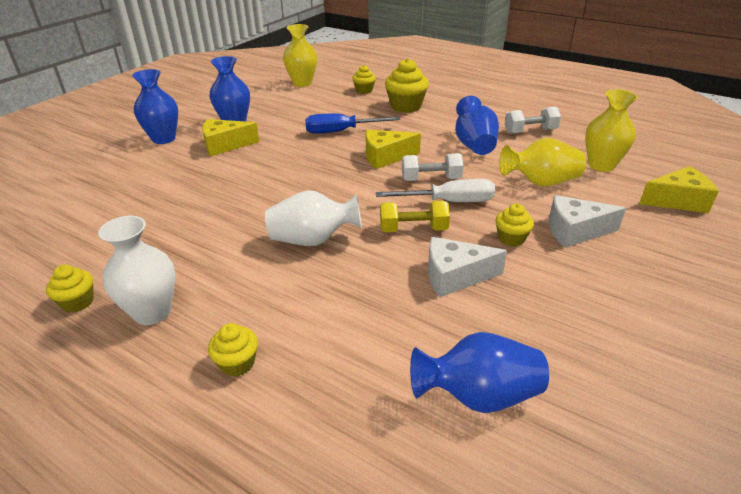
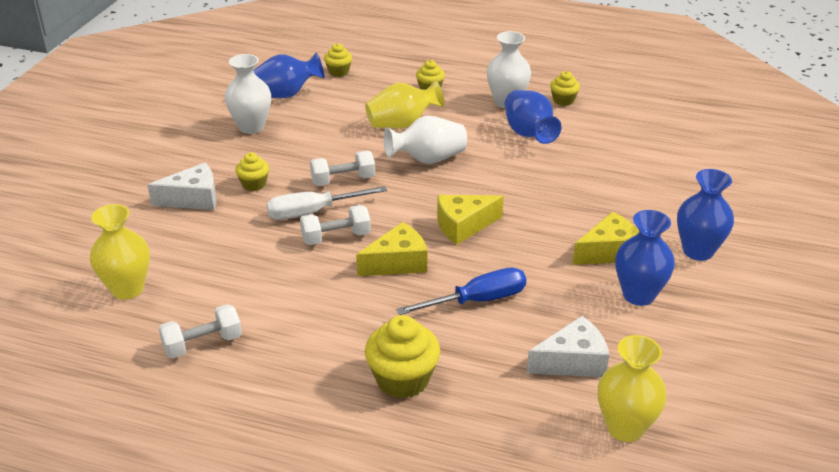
camera: 165 degrees right, 0 degrees up
(364, 90) = (494, 420): yellow cupcake -> yellow cupcake (338, 72)
(413, 229) = (343, 180): yellow dumbbell -> white dumbbell
(455, 276) = (302, 149): white cheese -> white cheese (572, 361)
(474, 145) = (286, 301): blue vase -> blue vase (528, 134)
(527, 327) = (251, 127): none -> white vase
(540, 183) = (211, 251): yellow vase -> yellow vase (402, 124)
(677, 201) = (69, 248): yellow cheese -> yellow cheese (463, 226)

